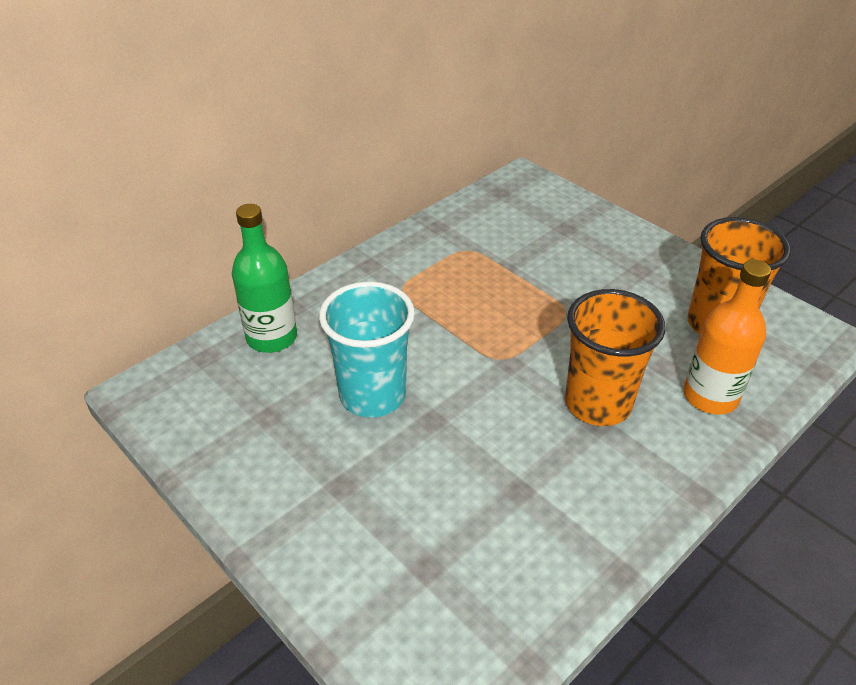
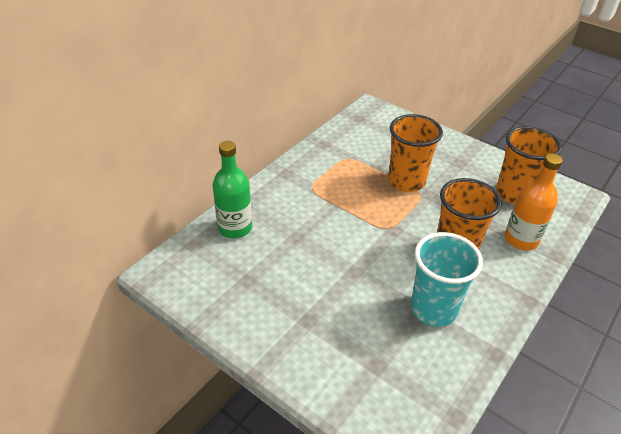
camera: 10 degrees left, 0 degrees up
(372, 395) = (312, 260): turquoise cup -> turquoise cup (433, 309)
(548, 291) = (406, 181): none -> orange cup

